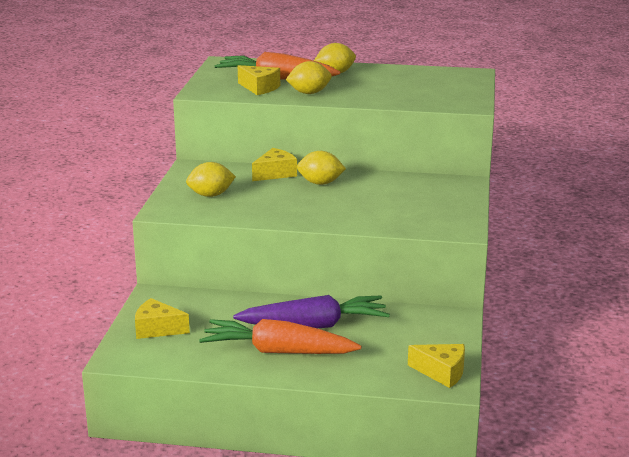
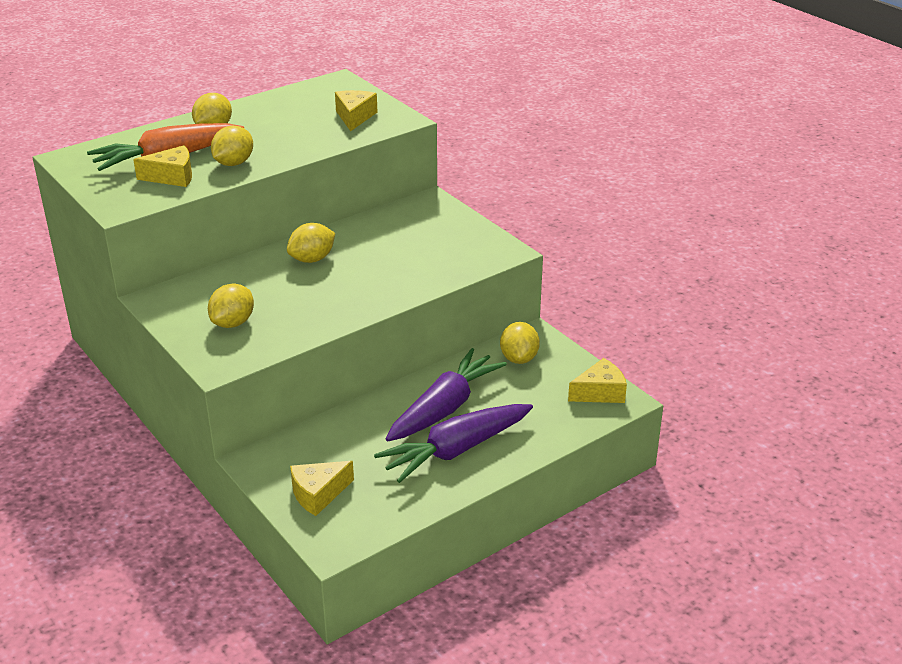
camera: 45 degrees left, 10 degrees up
(275, 173) = (252, 268): yellow cheese -> yellow cheese (355, 117)
(278, 351) = (455, 450): orange carrot -> purple carrot
(419, 324) = (519, 358): none -> yellow lemon

